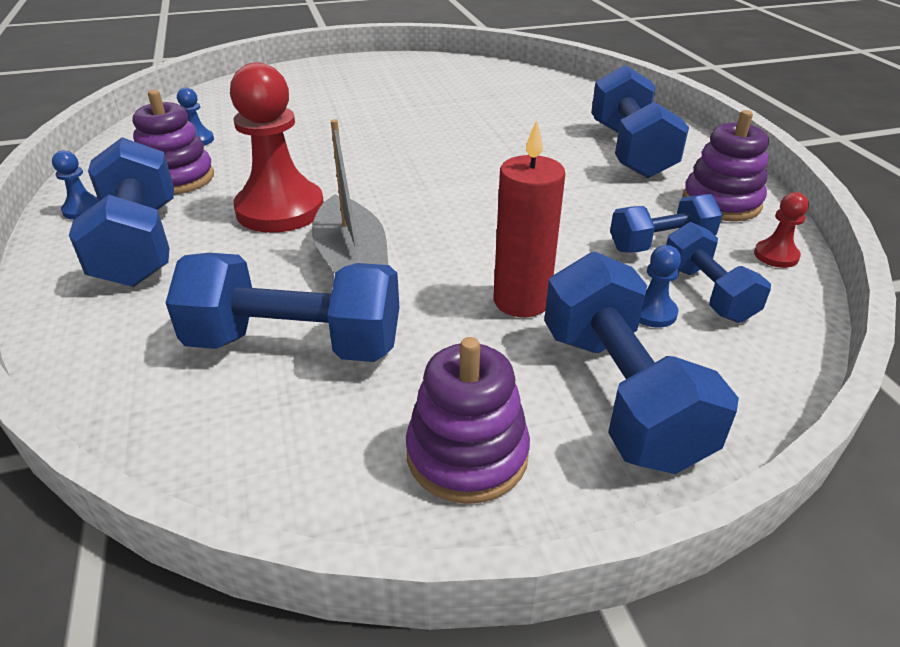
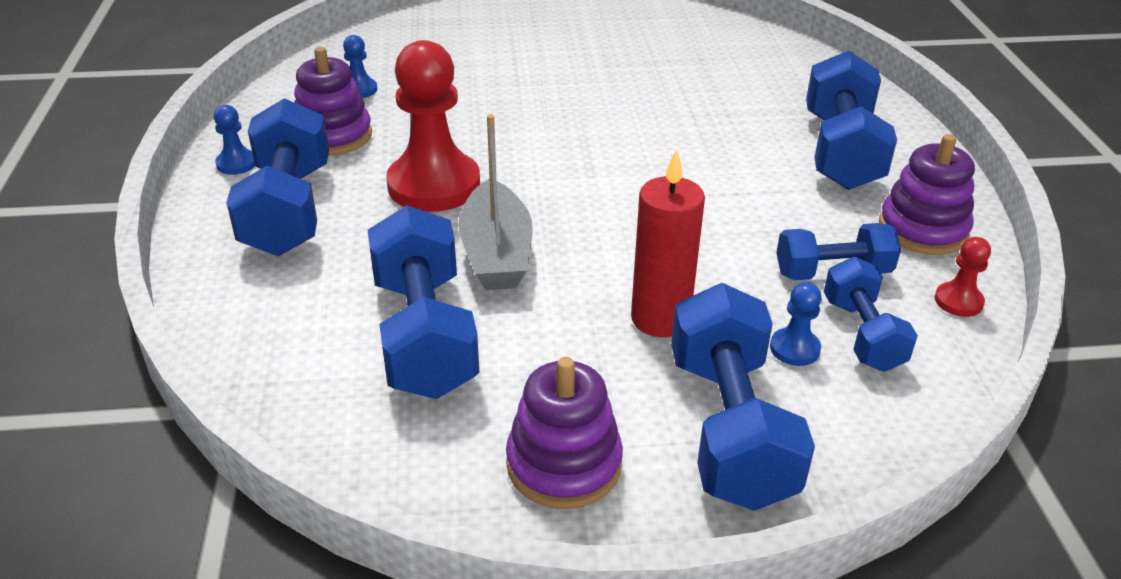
camera: 10 degrees right, 0 degrees up
(295, 344) = (425, 335): blue dumbbell -> blue dumbbell turned 60 degrees clockwise

